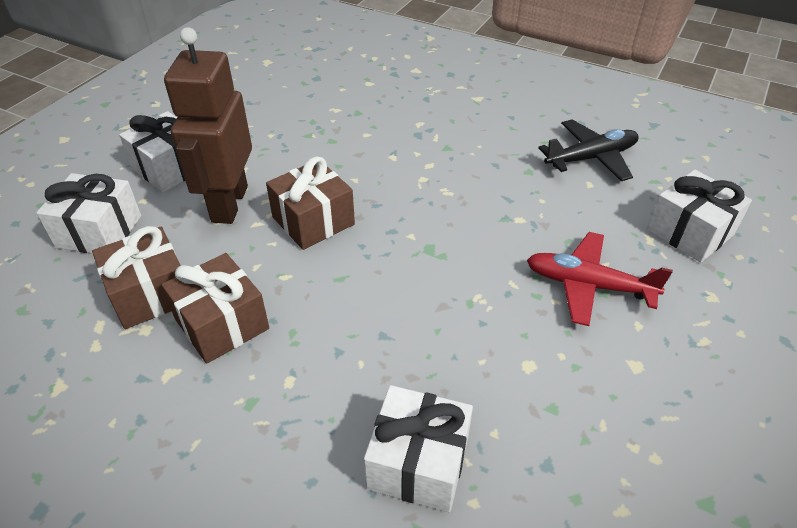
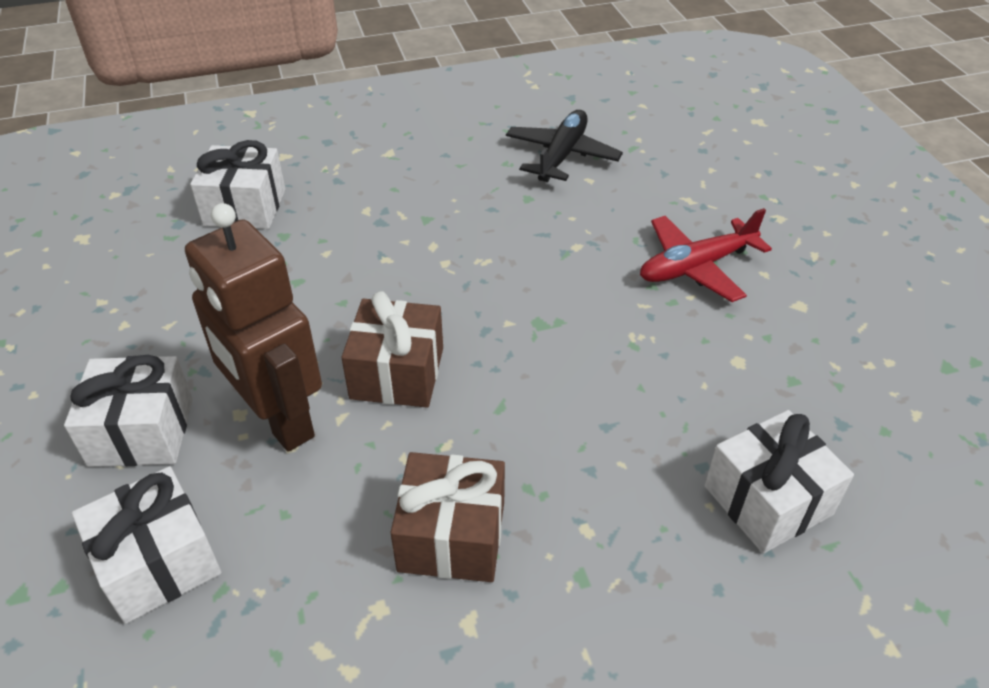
camera: 45 degrees left, 0 degrees up
(150, 294) = (331, 572): brown gift -> none
(690, 232) = (707, 176): white gift -> white gift (245, 207)

